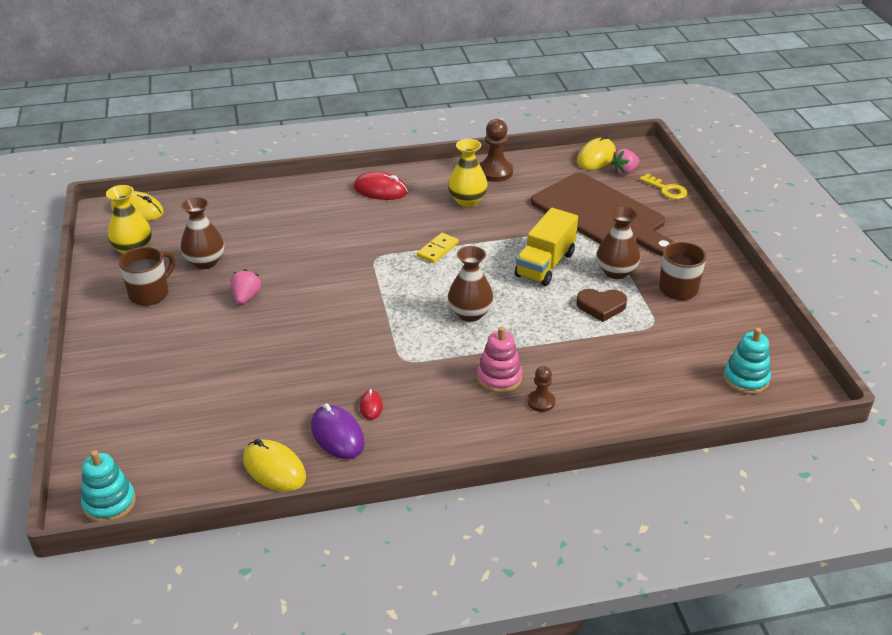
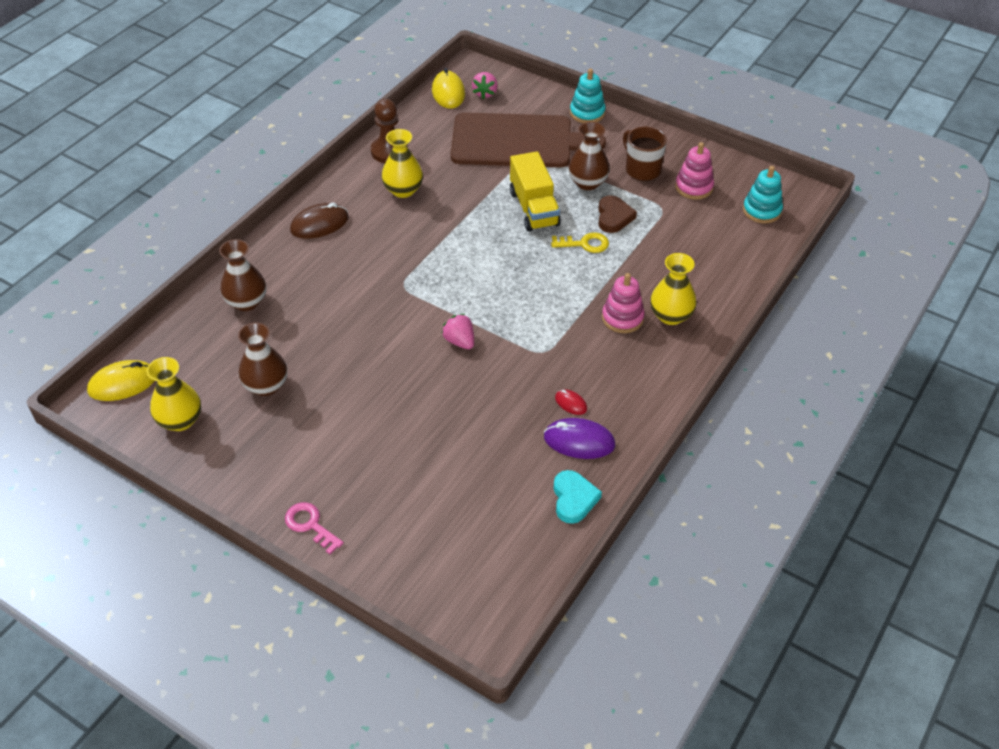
camera: 45 degrees left, 10 degrees up
(104, 357) = (310, 525): none -> pink key
(109, 503) = (499, 621): turquoise stacking toy -> turquoise stacking toy (587, 113)
(150, 293) = (262, 446): brown mug -> none
(246, 297) = (350, 390): pink strawberry -> pink strawberry (460, 341)
(274, 469) = (573, 499): yellow mouse -> turquoise heart
(380, 190) = (319, 224): red mouse -> brown mouse
(437, 250) = (440, 247): yellow domino -> none
(470, 313) = (536, 283): brown vase -> brown vase (246, 302)
(541, 402) = (670, 316): brown pawn -> yellow vase
(601, 306) = (614, 217): brown heart -> brown heart turned 45 degrees counterclockwise
(666, 189) = (534, 92): yellow key -> yellow key (584, 244)
(706, 326) = (694, 187): none -> pink stacking toy

